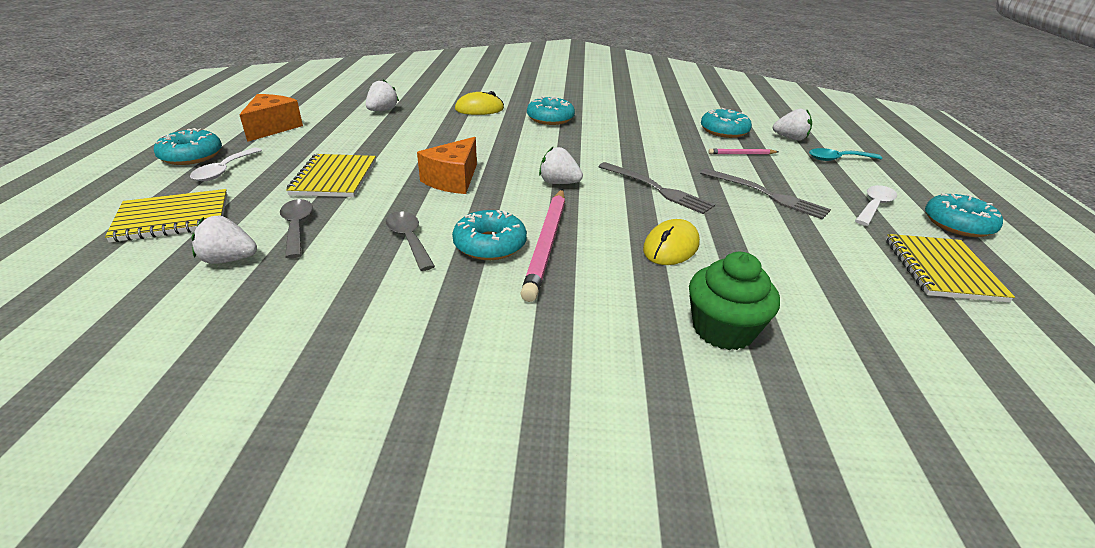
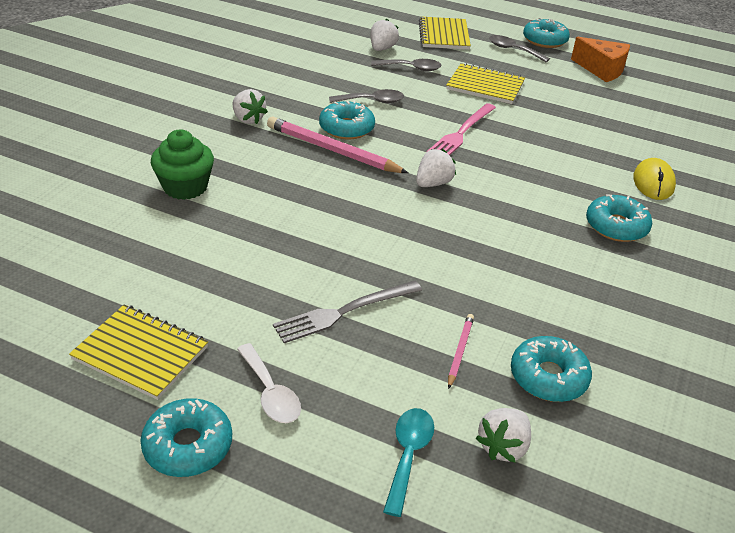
camera: 110 degrees right, 5 degrees up
(224, 170) = (513, 50): white spoon -> grey spoon
(382, 110) = (649, 123): white strawberry -> white strawberry (248, 119)
(453, 180) = (461, 133): orange cheese -> pink fork
(656, 189) = (394, 237): grey fork -> none
(671, 247) = (291, 205): yellow mouse -> none

